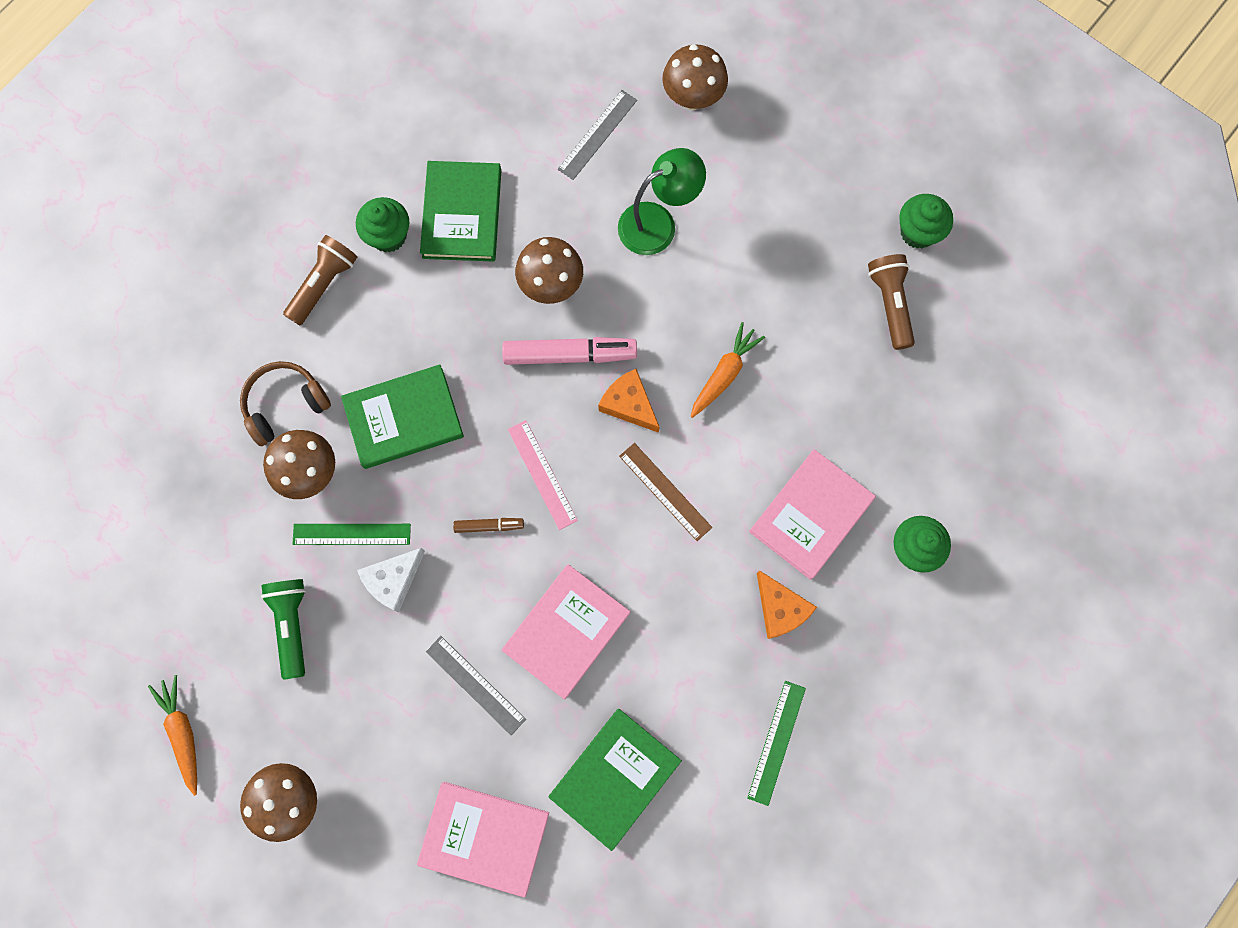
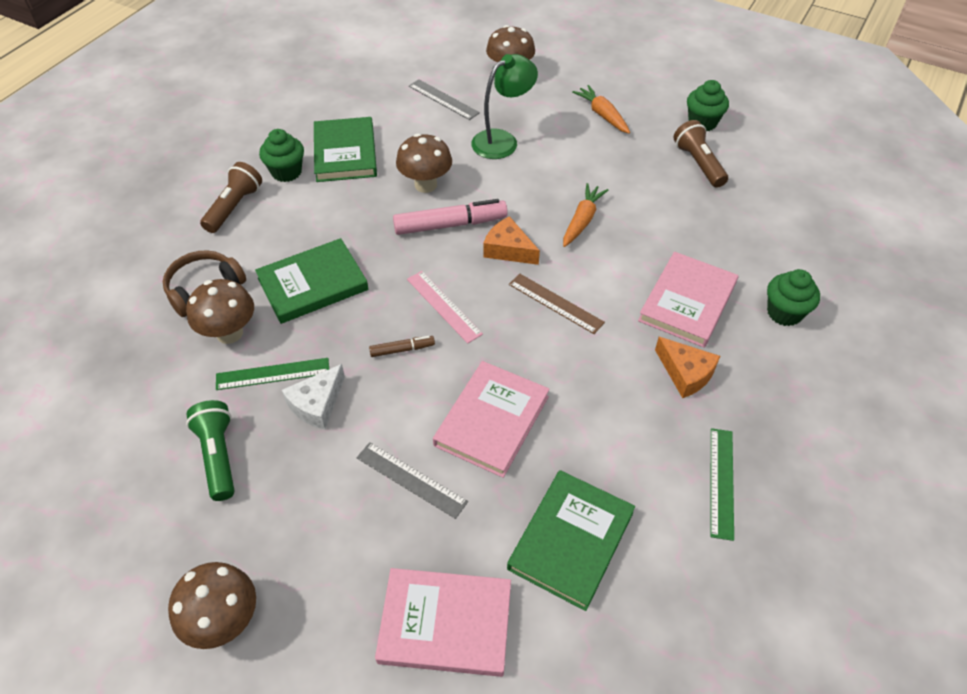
camera: 10 degrees left, 25 degrees down
(183, 732) = (102, 573): orange carrot -> orange carrot (602, 115)
(597, 134) = (443, 99): grey ruler -> grey ruler turned 75 degrees counterclockwise

